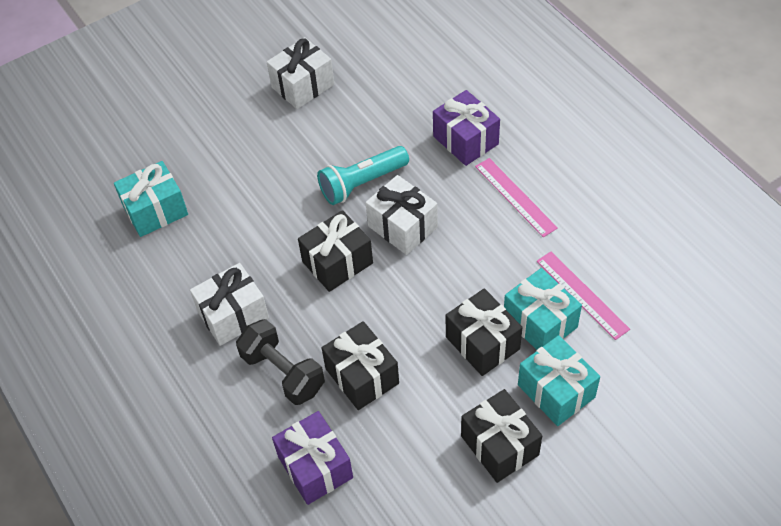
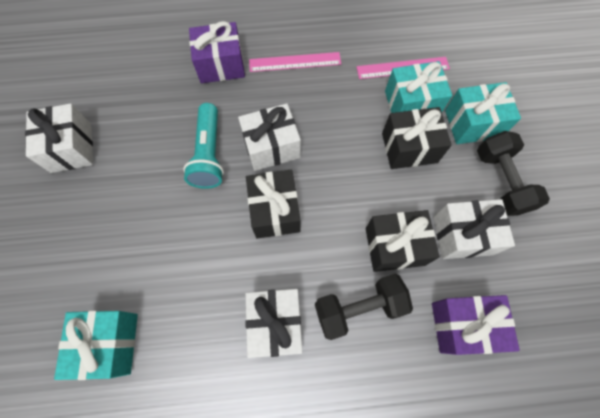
camera: 65 degrees left, 15 degrees up
(411, 431) = (462, 235): none -> white gift
(499, 445) = (501, 181): black gift -> black dumbbell

